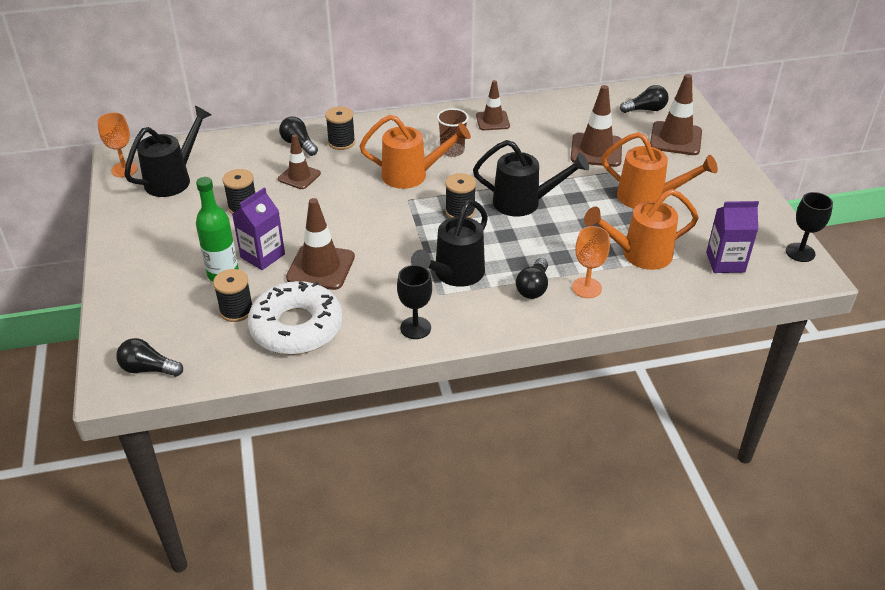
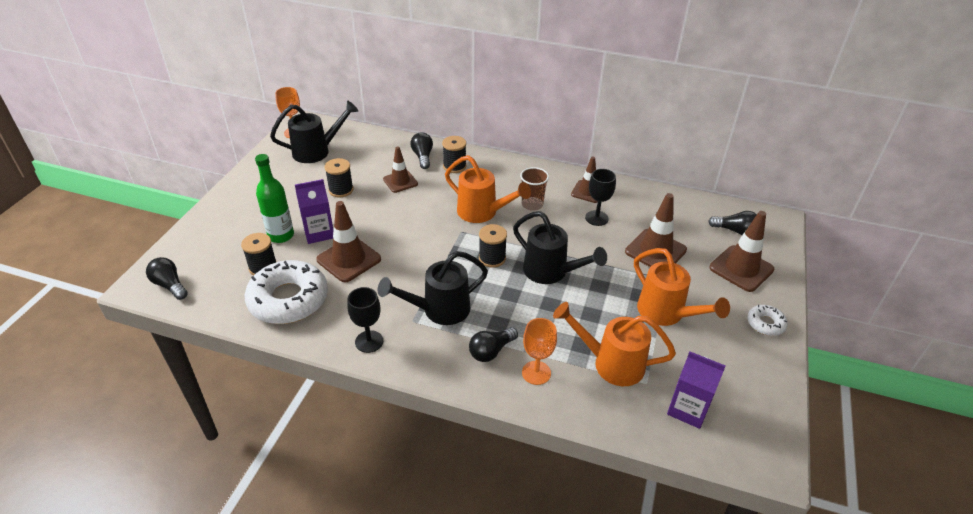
camera: 30 degrees right, 0 degrees up
(728, 175) = (765, 324): none -> white donut
(800, 252) = (776, 435): black goblet -> black goblet (596, 218)

